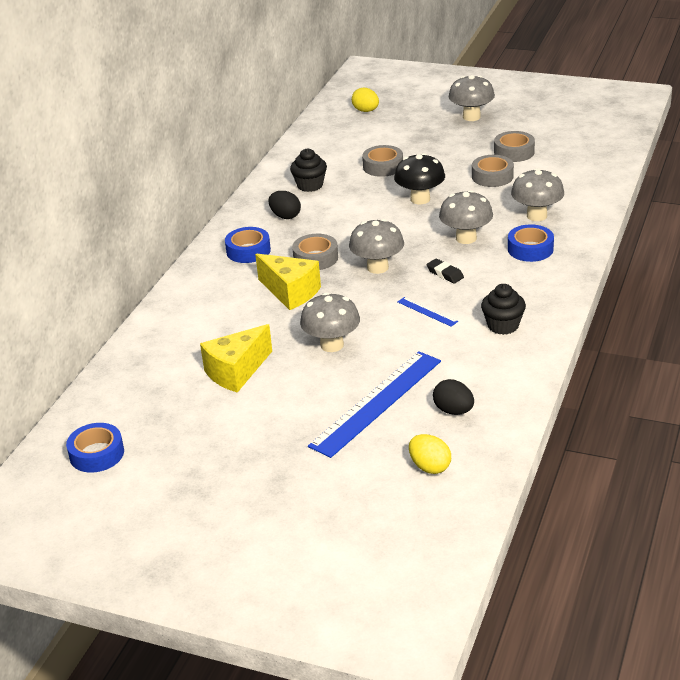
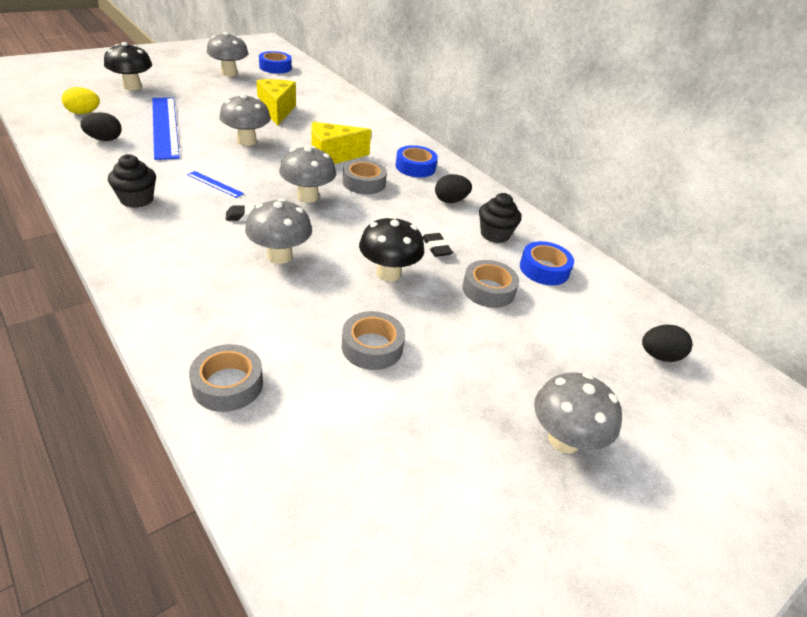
camera: 115 degrees right, 5 degrees up
(322, 496) = (132, 87): none -> black mushroom
(363, 197) = (436, 248): none -> black eraser
(366, 111) = (659, 356): yellow egg -> black egg
(427, 311) = (215, 184): blue ruler -> blue ruler turned 45 degrees clockwise
(514, 152) = (412, 407): grey tape -> grey tape (228, 384)
(530, 249) = (201, 277): blue tape -> blue tape (544, 269)
(537, 216) = (247, 321): grey mushroom -> grey mushroom (229, 73)

